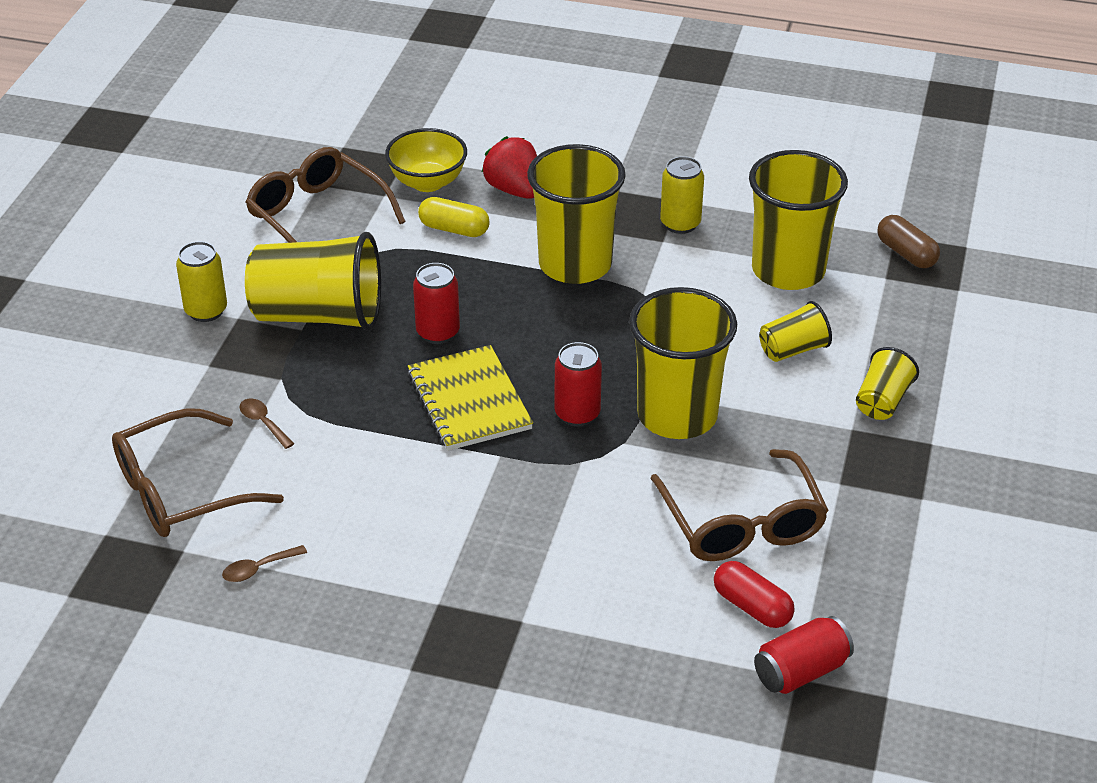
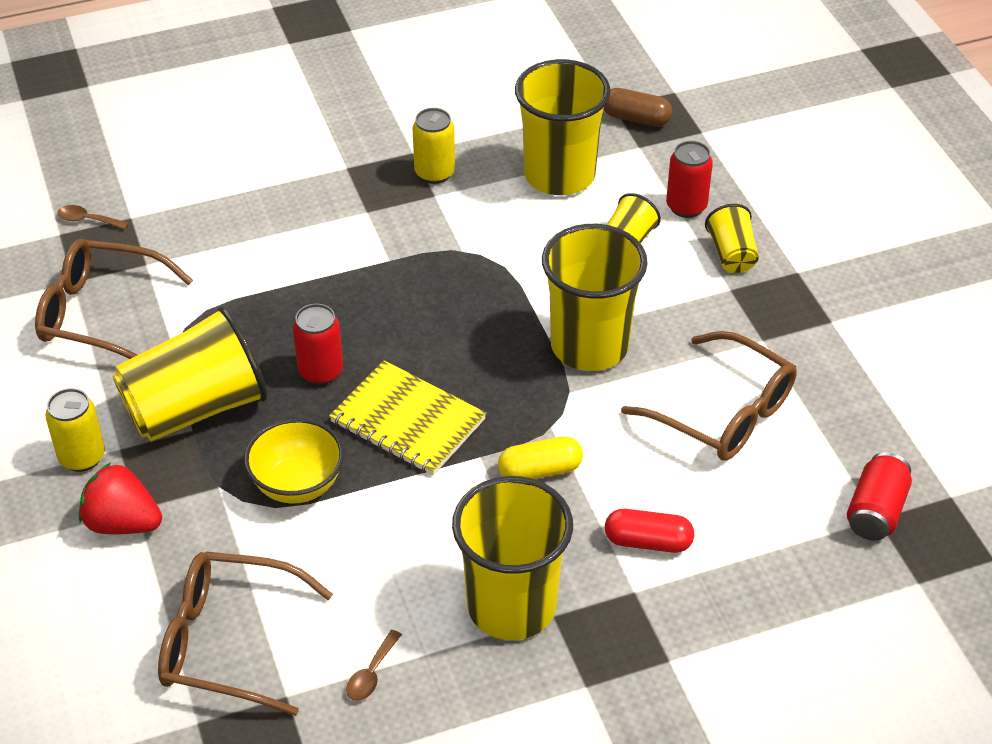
camera: 35 degrees left, 5 degrees up
(180, 491) = (228, 642): brown glasses -> brown glasses turned 75 degrees clockwise
(263, 423) = (244, 536): brown spoon -> brown spoon (88, 220)
(427, 182) = (175, 233): yellow bowl -> yellow bowl (297, 484)
(454, 229) = (242, 267): yellow capsule -> yellow capsule (540, 470)
(514, 190) = (262, 206): red strawberry -> red strawberry (123, 523)
(575, 264) = (380, 251): yellow cup -> yellow cup (511, 606)
(577, 414) = (509, 386): red can -> red can (686, 206)
(752, 607) = (794, 478): red capsule -> red capsule (648, 542)

